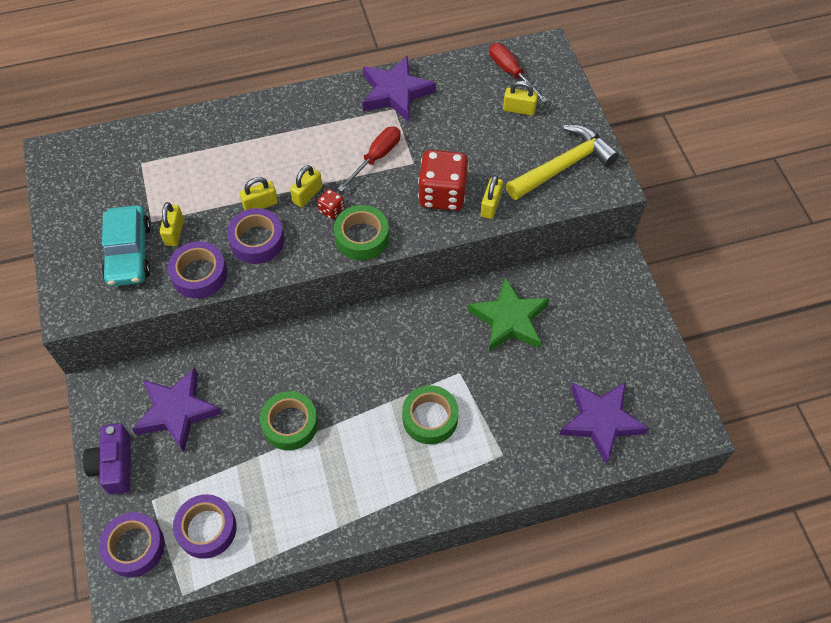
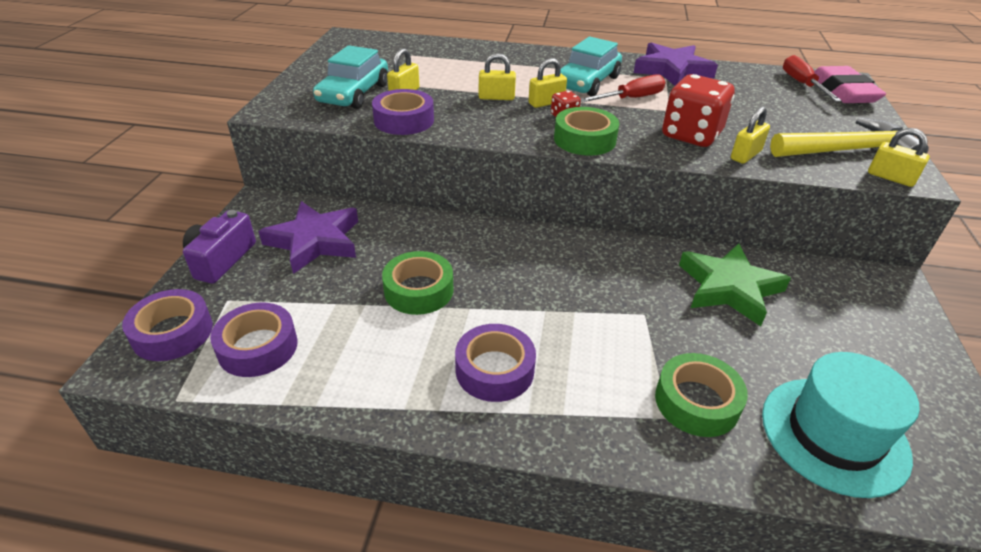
camera: 25 degrees right, 20 degrees down
(257, 241) = (476, 115): purple tape -> purple tape (494, 370)
(329, 145) = (587, 82): none -> turquoise car
(430, 418) = (585, 343): green tape -> green tape (696, 402)
(519, 109) = (803, 105): yellow padlock -> yellow padlock (890, 177)
(546, 71) = (843, 91): none -> pink eraser
(601, 421) = (834, 434): purple star -> turquoise hat

